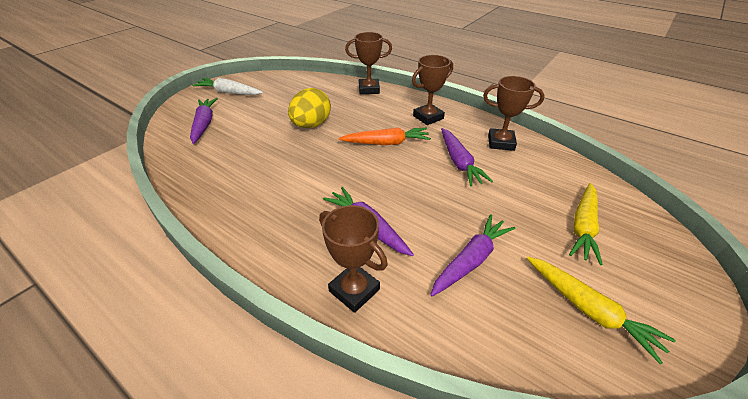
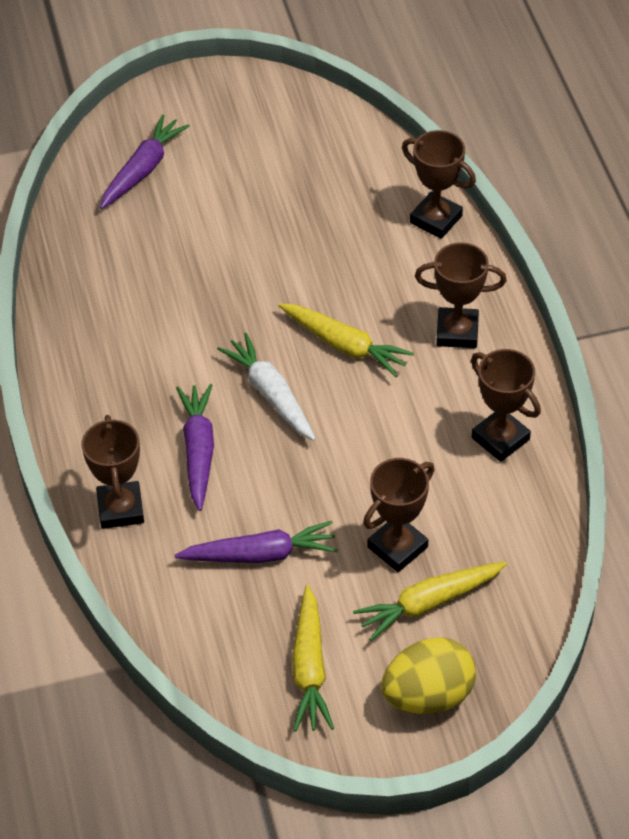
camera: 40 degrees right, 10 degrees up
(229, 92) = (223, 111): white carrot -> white carrot (271, 394)
(311, 125) = (278, 252): yellow egg -> yellow egg (428, 695)
(386, 143) = (344, 345): orange carrot -> yellow carrot
(459, 162) = (402, 434): purple carrot -> none
(529, 210) = (397, 547): none -> brown trophy

